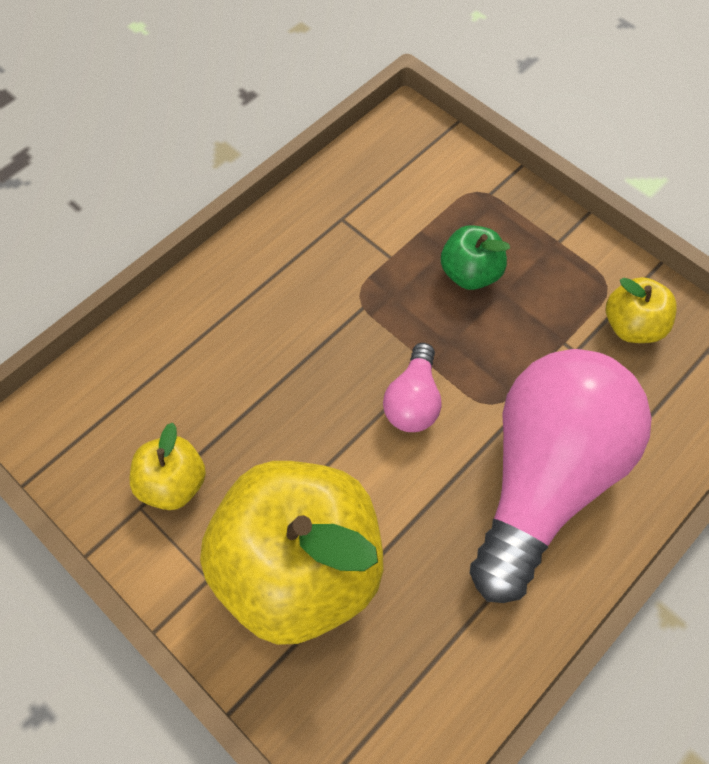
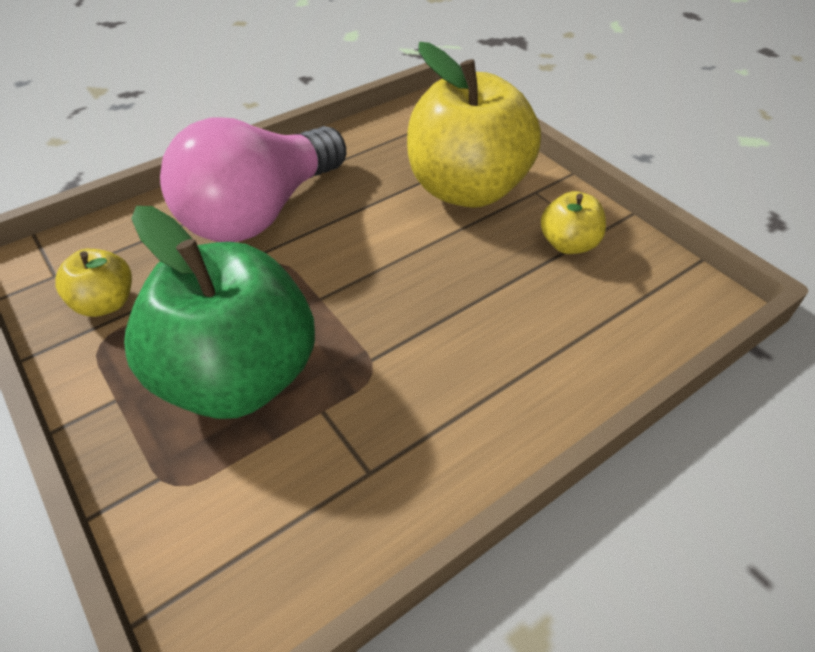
camera: 170 degrees left, 15 degrees down
(413, 401) = (347, 272): pink light bulb -> none
(470, 273) = (238, 377): green apple -> green apple, size x2.21

